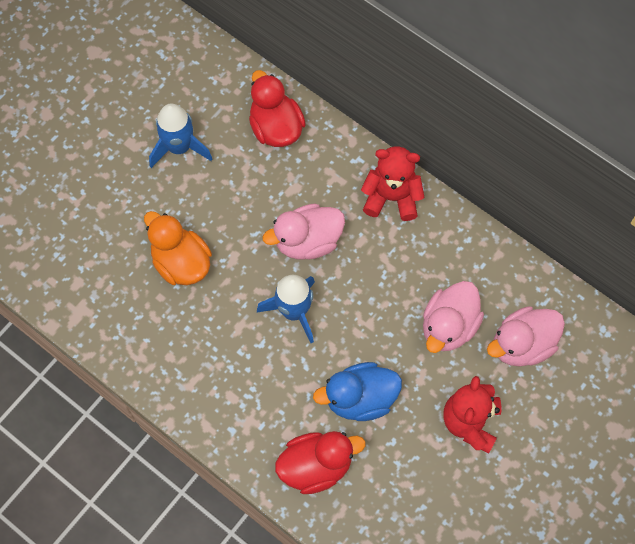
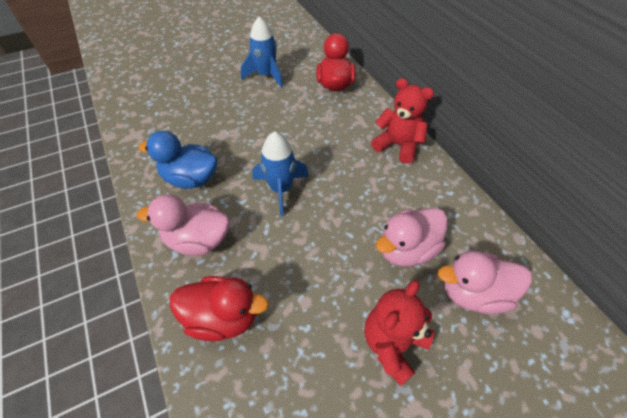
camera: 25 degrees right, 15 degrees down
(181, 263) = (222, 132): orange duck -> none
(307, 241) = (319, 150): pink duck -> pink duck (198, 240)
(360, 399) = (296, 275): blue duck -> blue duck (190, 178)

